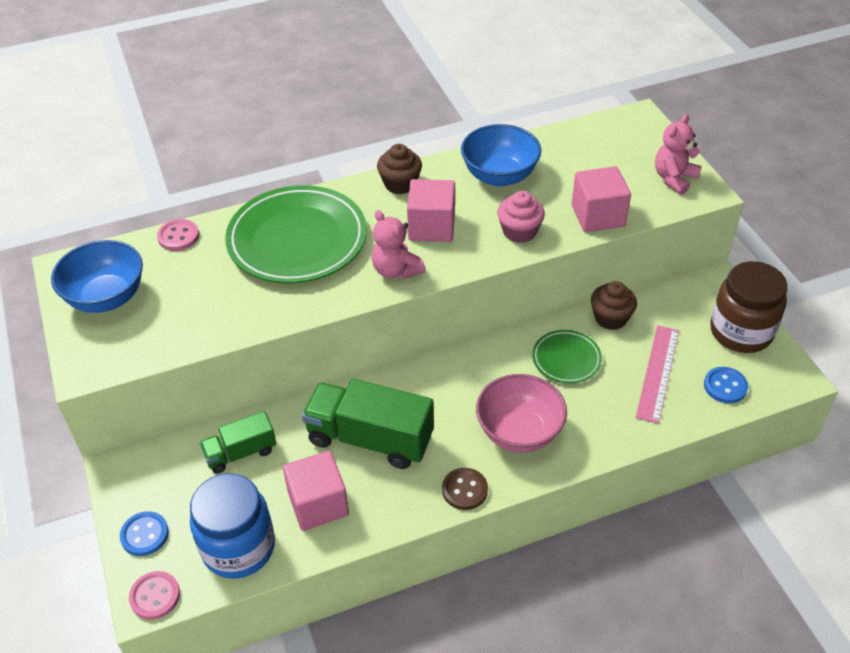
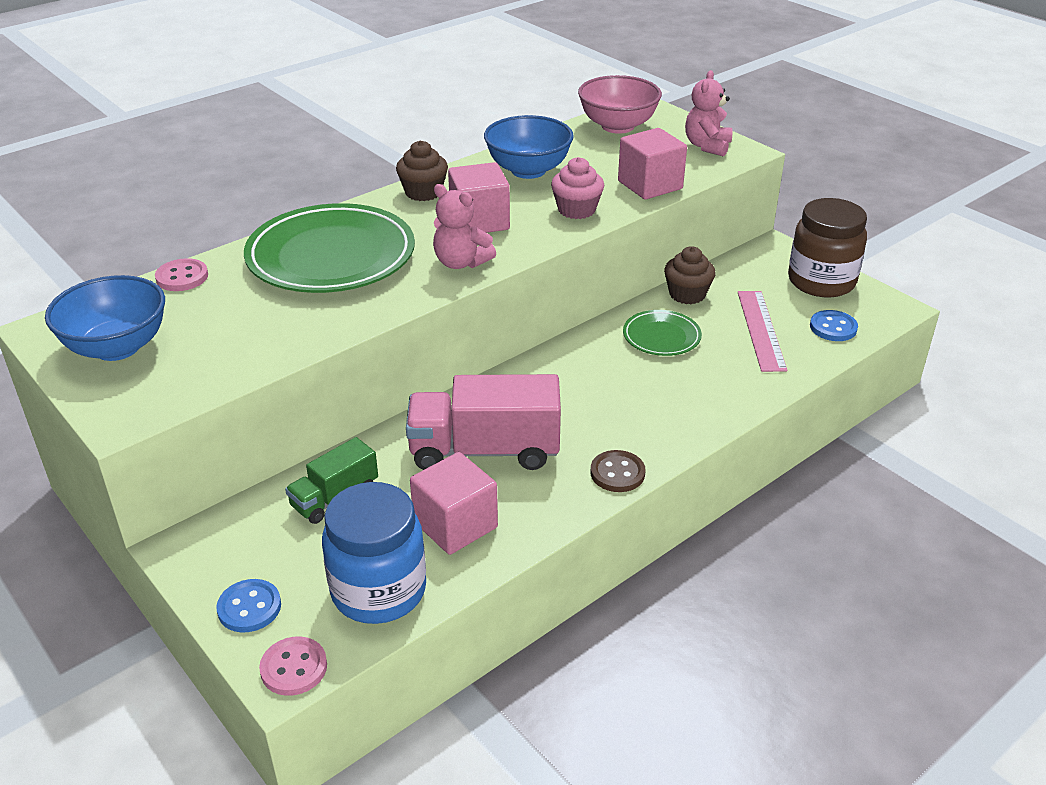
camera: 20 degrees left, 10 degrees down
(370, 439) = (484, 450): green truck -> pink truck
(519, 432) = (648, 409): pink bowl -> pink bowl (617, 126)

